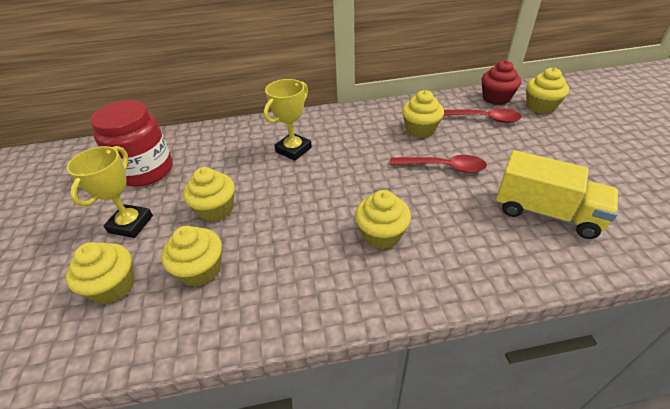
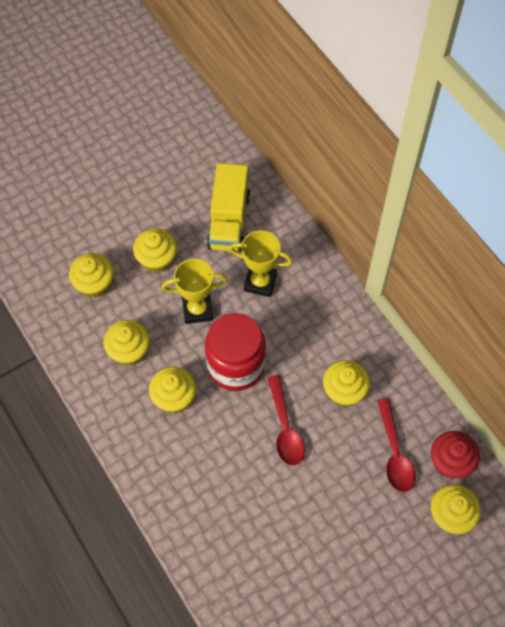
camera: 65 degrees right, 20 degrees up
(113, 286) = (62, 237): yellow cupcake -> yellow cupcake (129, 351)
(131, 224) = (119, 208): yellow trophy -> yellow trophy (197, 310)
(146, 171) = (182, 176): red jar -> red jar (236, 365)
(546, 213) = (250, 528): yellow truck -> yellow truck (229, 221)

